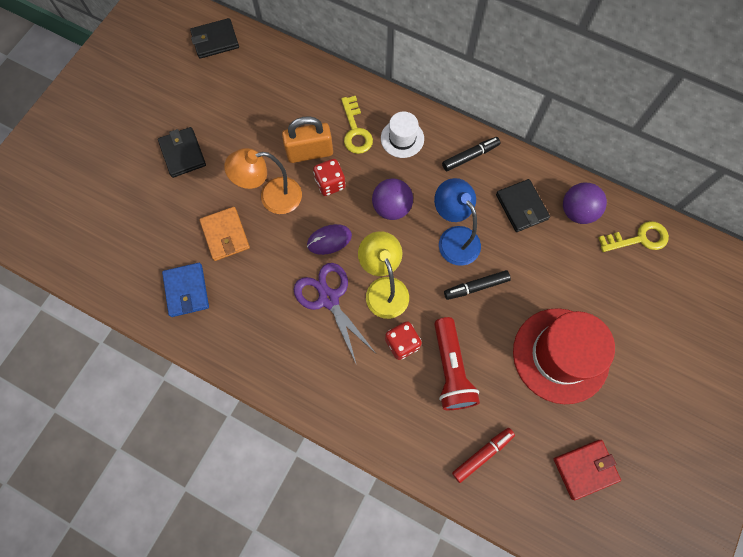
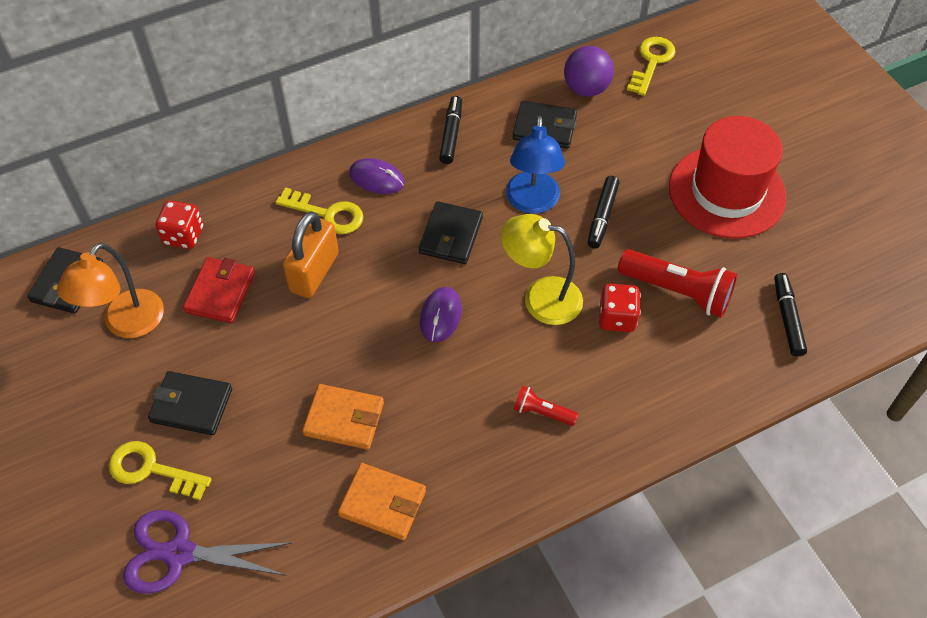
camera: 55 degrees left, 15 degrees down
(133, 163) = (151, 470): none -> yellow key
(187, 290) = (383, 503): blue wallet -> orange wallet
(272, 197) = (337, 342): orange lamp -> orange lamp (126, 324)
(302, 340) = (542, 412): none -> red flashlight
(328, 298) = (511, 357): purple scissors -> purple scissors (179, 553)
(330, 183) = (371, 275): red dice -> red dice (183, 235)
(391, 207) = (451, 235): purple ball -> black wallet
(402, 138) = (376, 178): white hat -> purple mouse
(454, 238) = (532, 202): blue lamp -> blue lamp turned 90 degrees counterclockwise
(482, 454) = (787, 318): red marker -> black marker
(585, 469) = (855, 242): red wallet -> red wallet (220, 292)

